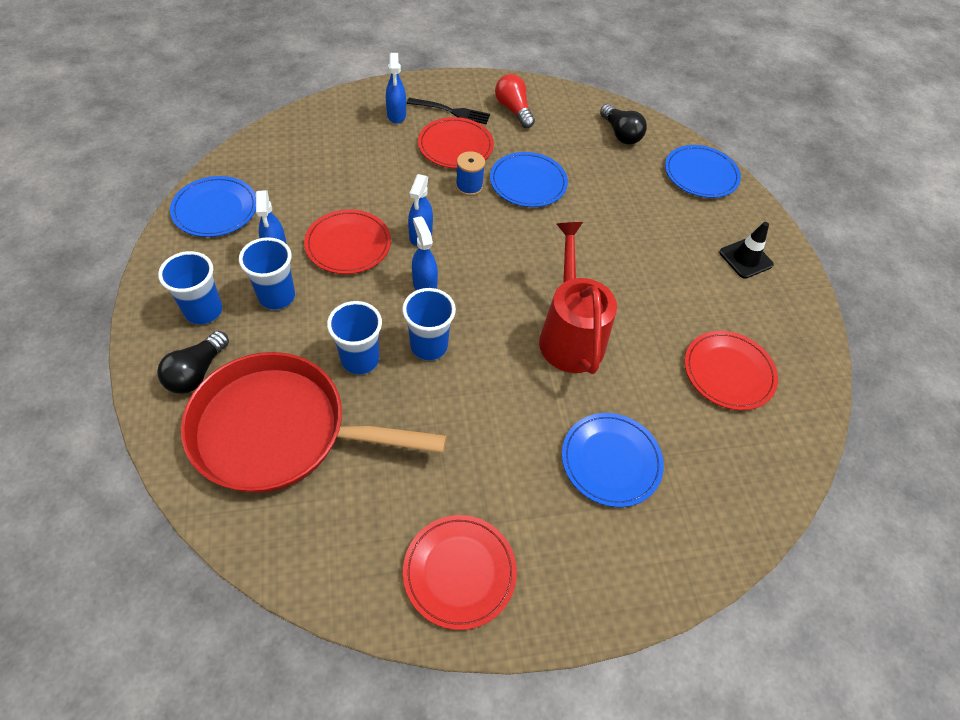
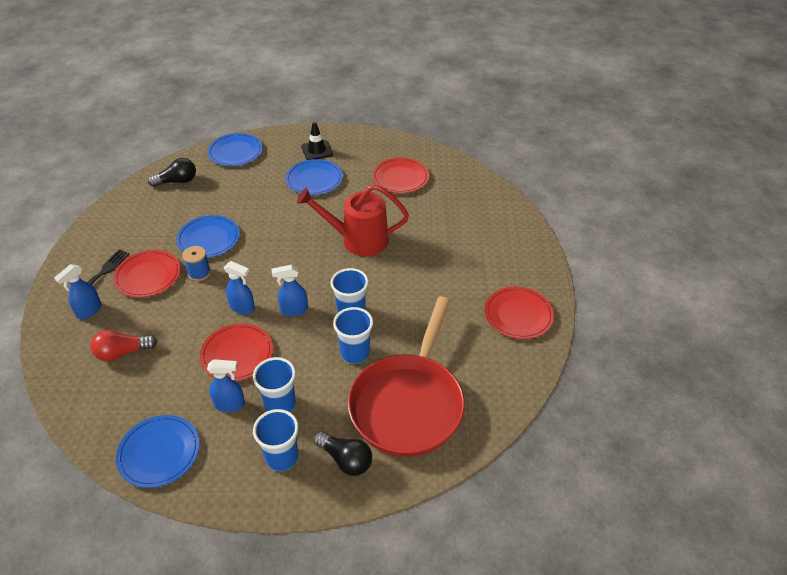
camera: 75 degrees left, 10 degrees down
(396, 115) = (89, 311): blue spray bottle -> blue spray bottle turned 120 degrees clockwise
(513, 110) = (120, 235): red light bulb -> red light bulb (122, 352)
(611, 461) = (453, 238): blue plate -> blue plate (314, 179)

